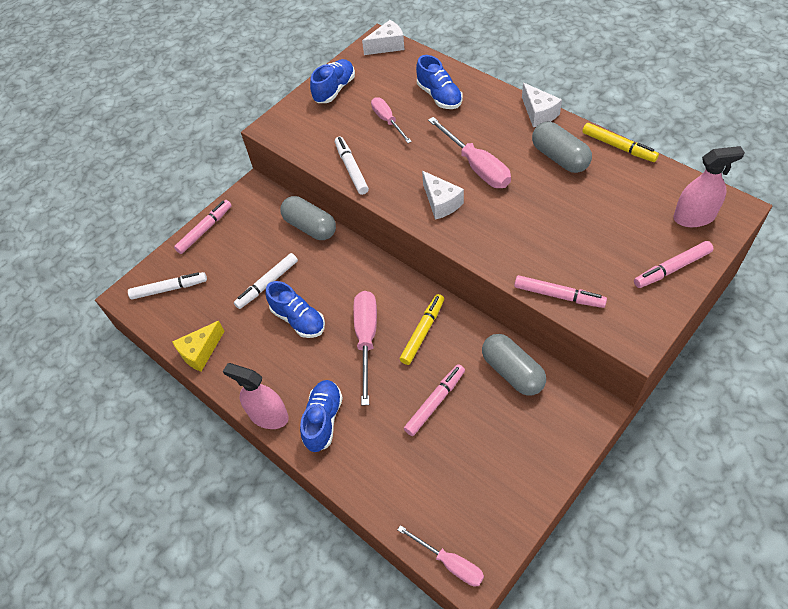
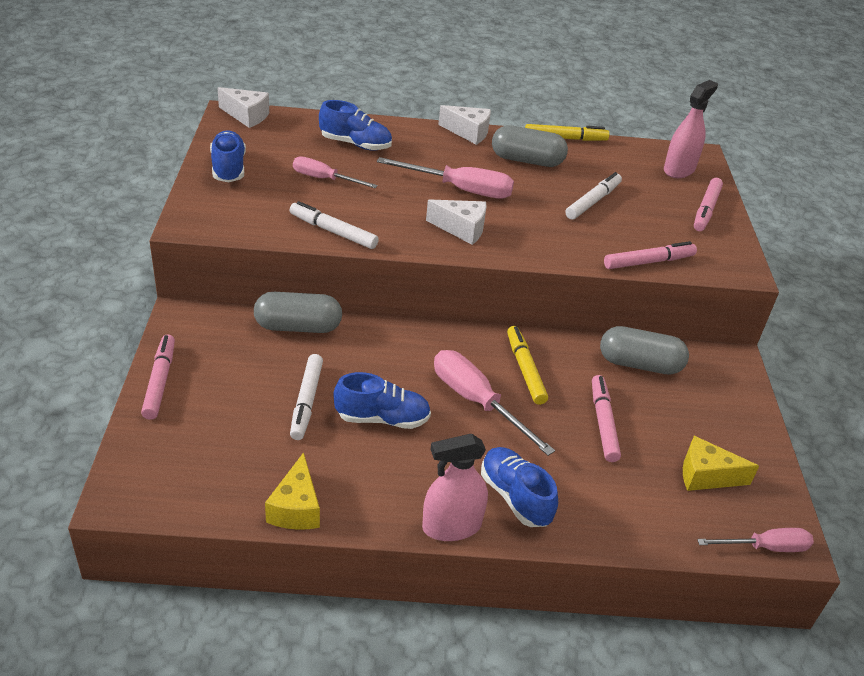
camera: 50 degrees left, 15 degrees down
(169, 289) = (176, 463): white marker -> white marker (592, 201)
(387, 46) = (246, 116): white cheese -> white cheese turned 90 degrees clockwise
(466, 485) = (706, 476): none -> yellow cheese

